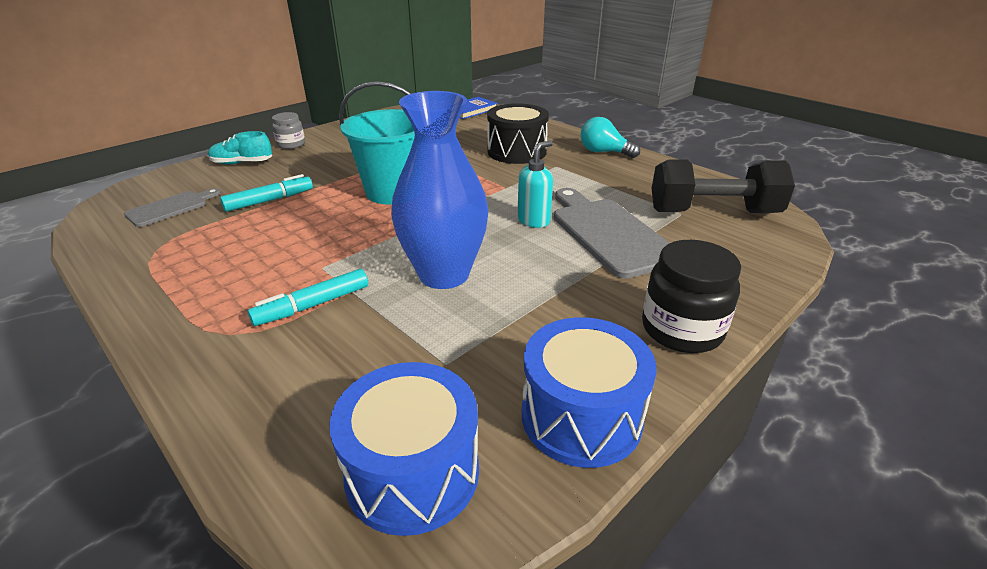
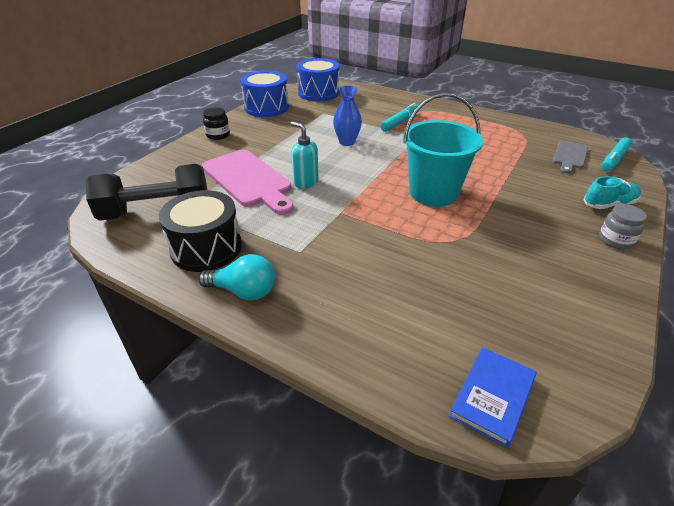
camera: 165 degrees right, 5 degrees up
(269, 200) = (515, 171): turquoise marker -> turquoise marker (614, 159)
(444, 274) = (347, 142): blue vase -> blue vase, size x0.54
(516, 152) = (353, 272): black drum -> black drum (206, 248)
(534, 221) = (305, 182): turquoise soap dispenser -> turquoise soap dispenser turned 105 degrees clockwise
(609, 233) = (248, 180): grey cutting board -> pink cutting board
(681, 329) = (218, 135): black jar -> black jar, size x0.60

